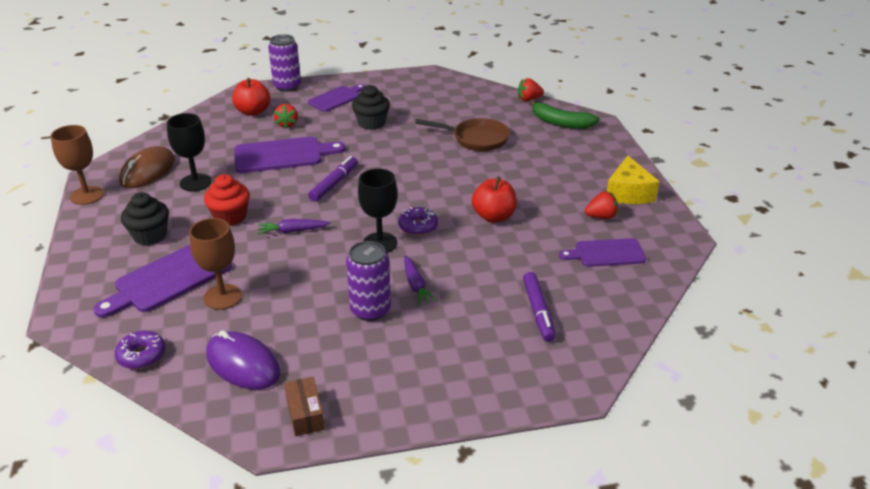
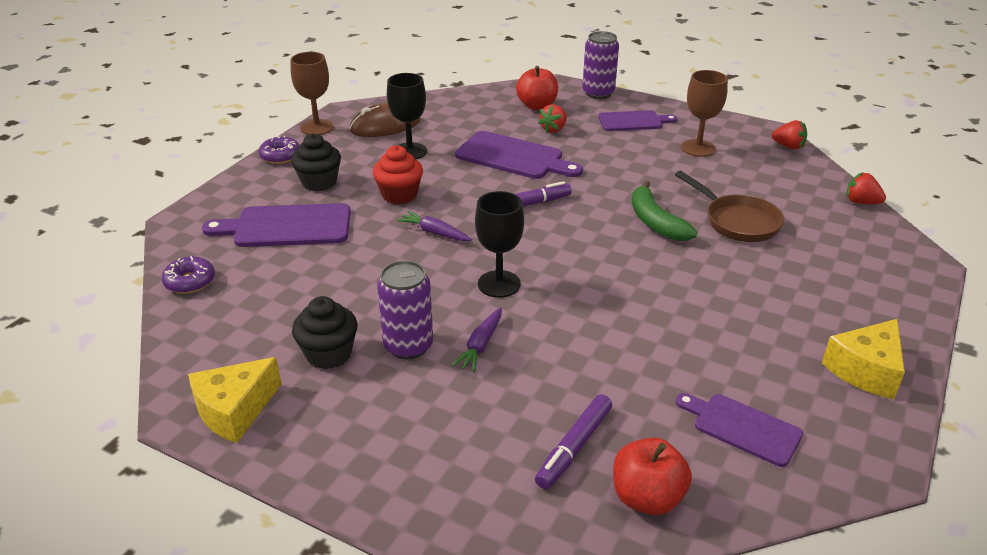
camera: 40 degrees right, 0 degrees up
(222, 297) = (306, 264): brown goblet -> brown goblet (698, 148)
(243, 364) = (246, 333): purple mouse -> none
(305, 414) = (235, 411): brown box -> yellow cheese
(371, 123) = (639, 159): black cupcake -> black cupcake (329, 354)
(418, 227) = (557, 286): purple donut -> purple donut (280, 156)
(494, 216) = (653, 315): red apple -> red apple (647, 498)
(560, 123) = (872, 245): green banana -> green banana (655, 222)
(601, 217) = (790, 380): red strawberry -> red strawberry (788, 146)

